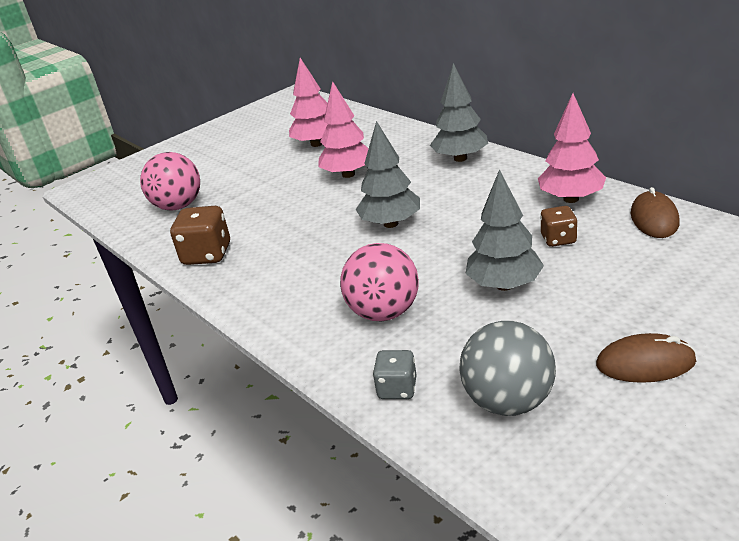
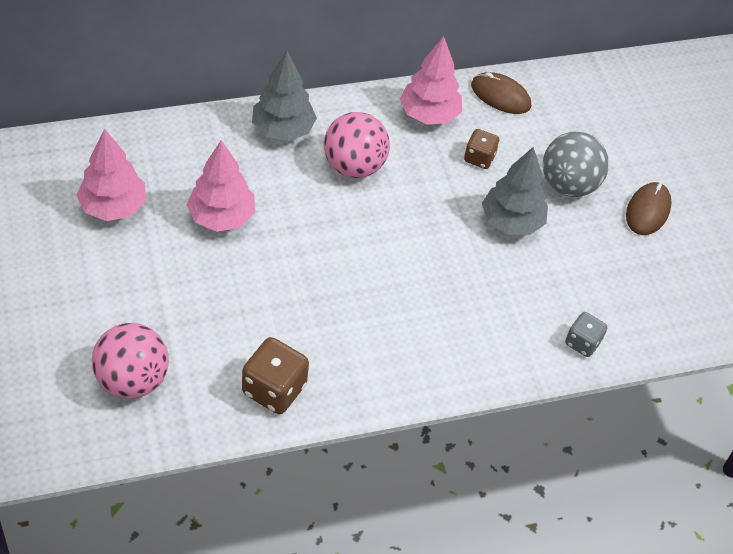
camera: 75 degrees left, 20 degrees up
(384, 312) = (487, 306): pink ball -> pink ball (354, 166)
(390, 224) = (354, 236): grey tree -> none
(508, 401) = (636, 293): grey ball -> grey ball (568, 185)

